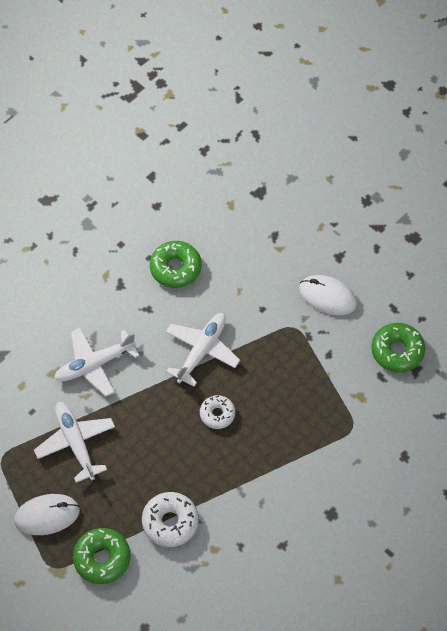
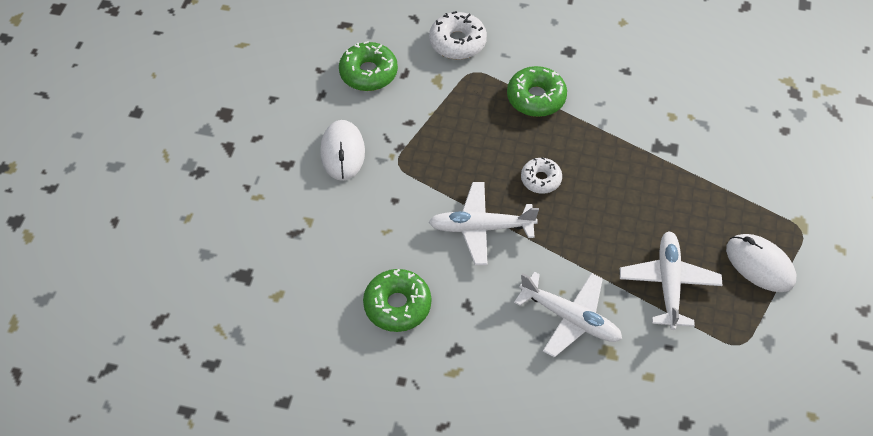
camera: 120 degrees left, 5 degrees down
(75, 443) = (668, 284): white plane -> white plane turned 150 degrees clockwise
(102, 559) = (757, 195): green donut -> green donut (536, 98)
(170, 522) = (677, 161): white donut -> white donut (457, 42)

